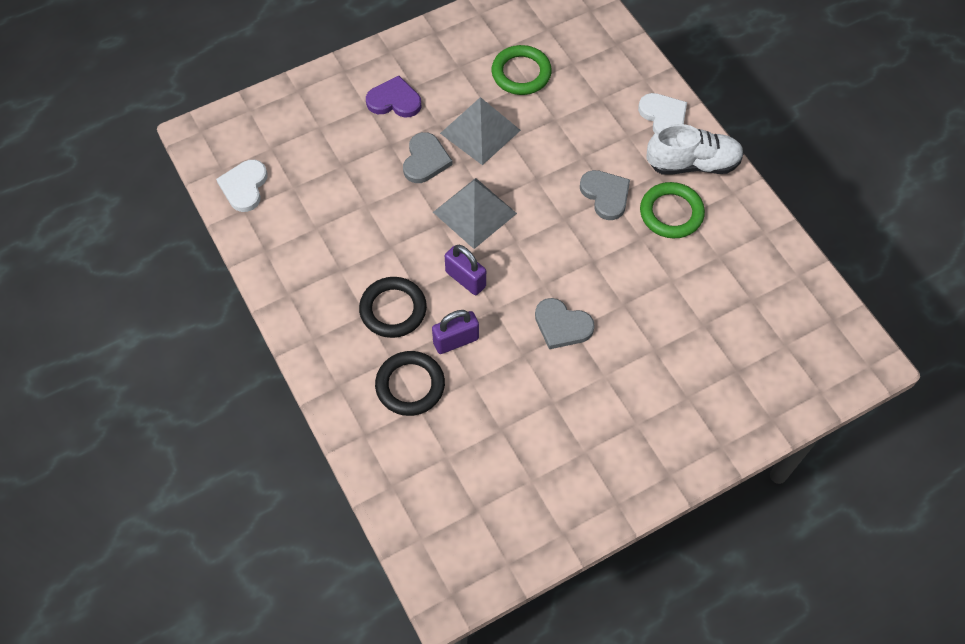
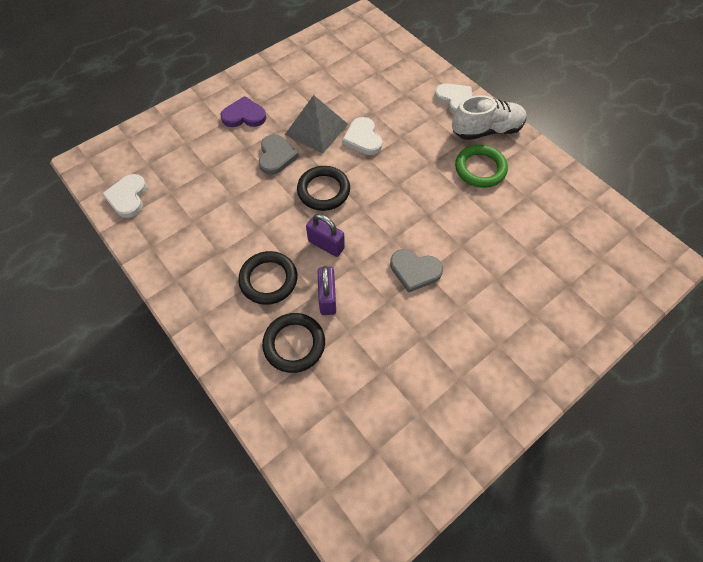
camera: 10 degrees left, 0 degrees up
(456, 341) = (327, 298): purple padlock -> purple padlock turned 60 degrees counterclockwise
(474, 213) = (323, 190): grey pyramid -> black ring
(521, 73) = (340, 84): green ring -> none
(535, 152) = (363, 138): none -> white heart
(605, 195) = (425, 162): grey heart -> none

